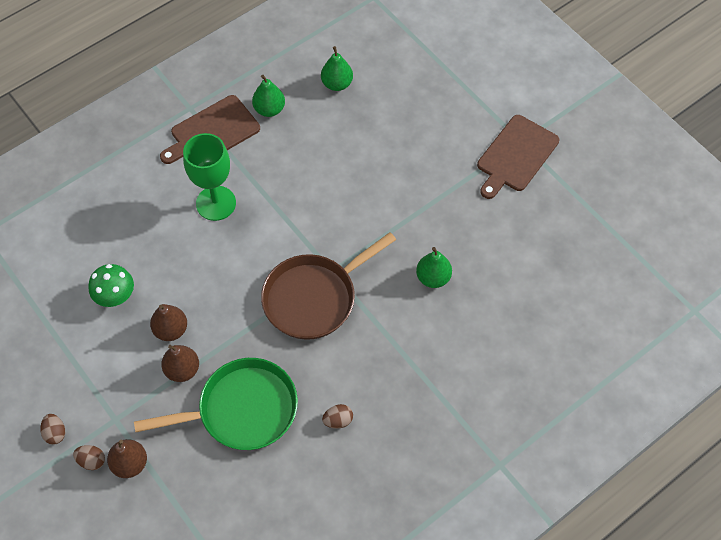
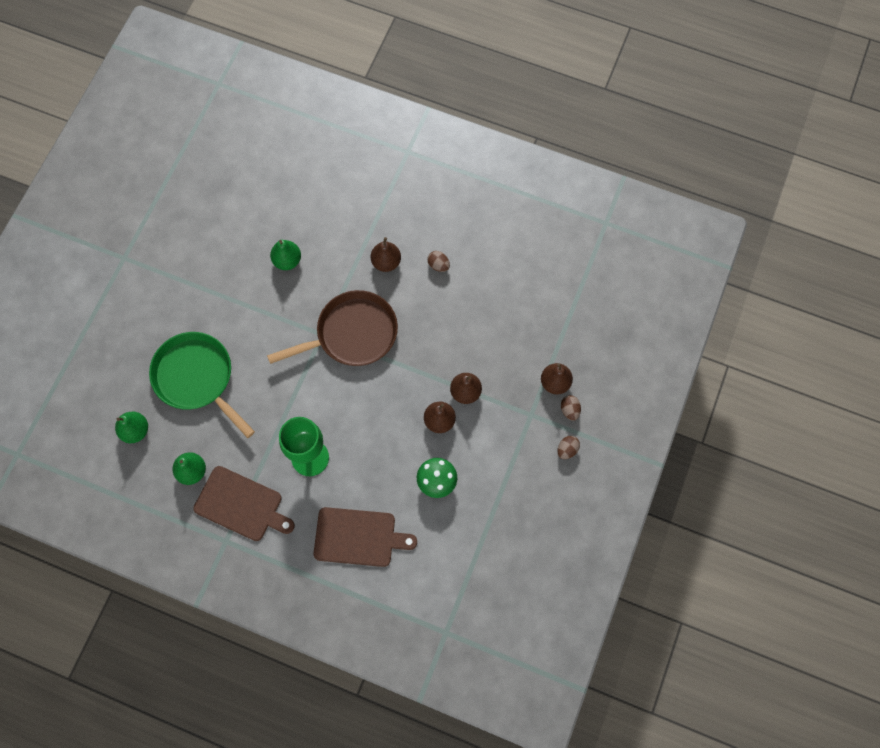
camera: 120 degrees left, 10 degrees up
(242, 410) = (470, 332): green pan -> green pan (197, 378)
(314, 297) = (352, 334): brown pan -> brown pan turned 45 degrees counterclockwise
(374, 370) = (386, 262): none -> brown pear
(516, 156) = (140, 255): brown cutting board -> brown cutting board (358, 537)

